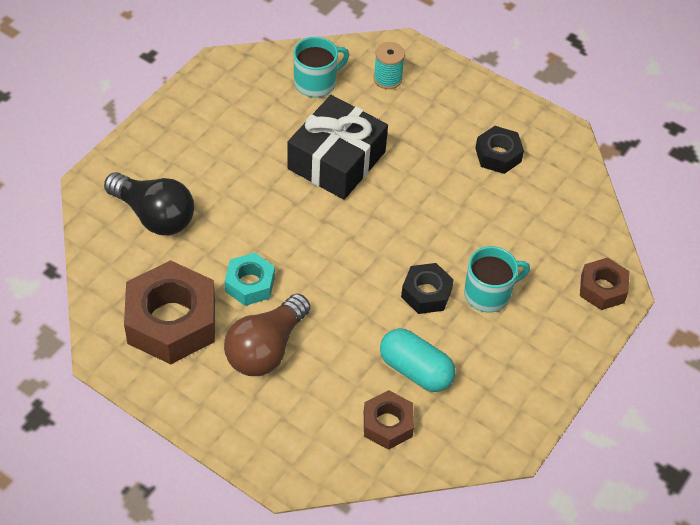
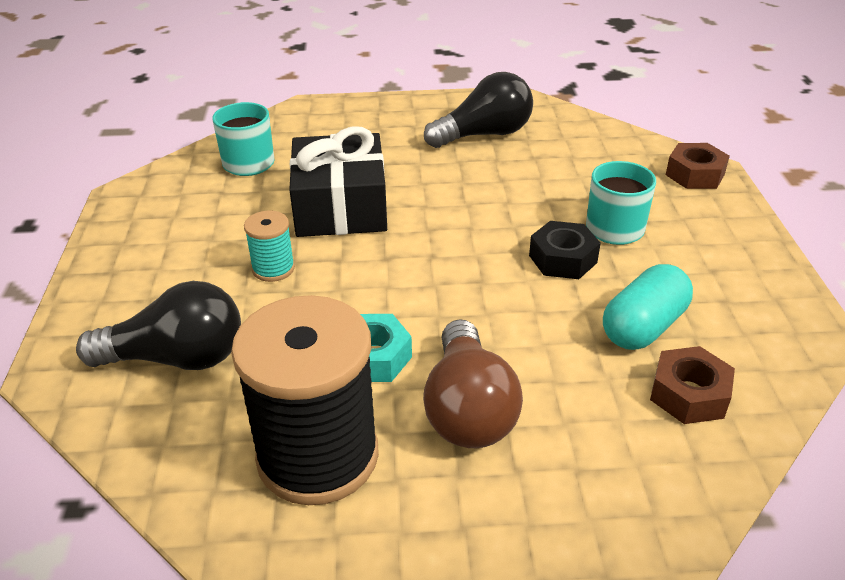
camera: 35 degrees left, 15 degrees down
(171, 321) = (318, 456): brown nut -> black spool
(387, 79) = (318, 131): turquoise spool -> turquoise spool (273, 269)
(415, 370) = (643, 327): turquoise capsule -> turquoise capsule turned 45 degrees counterclockwise
(498, 155) = (484, 135): black nut -> black light bulb

